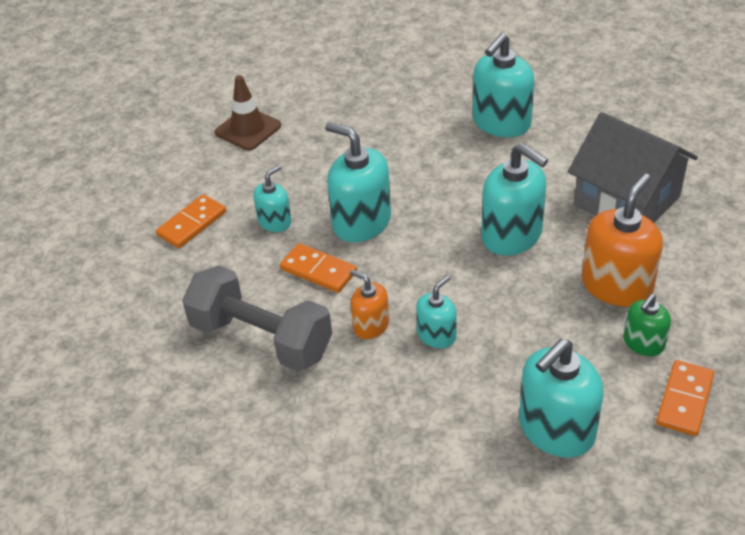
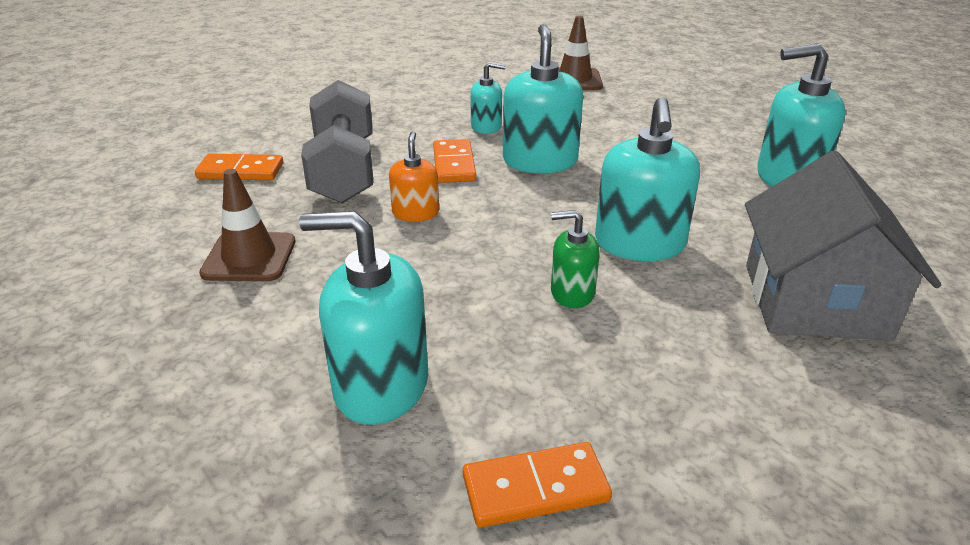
camera: 50 degrees right, 10 degrees down
(192, 224) = (439, 99): orange domino -> orange domino (240, 171)
(347, 446) = (249, 257): none -> brown traffic cone
(436, 335) = (442, 252): turquoise soap dispenser -> none
(616, 285) = (665, 346): orange soap dispenser -> none
(643, 343) = (596, 407): green soap dispenser -> green soap dispenser (572, 293)

